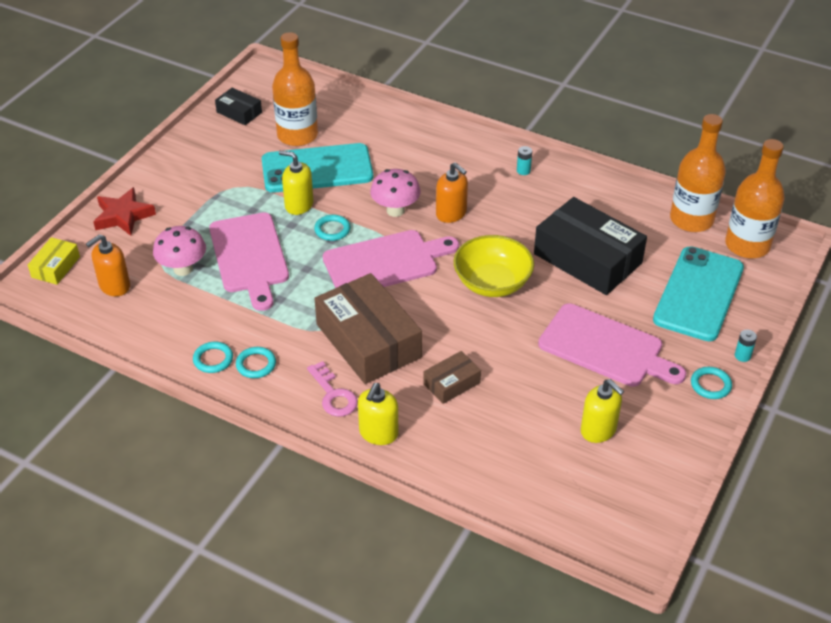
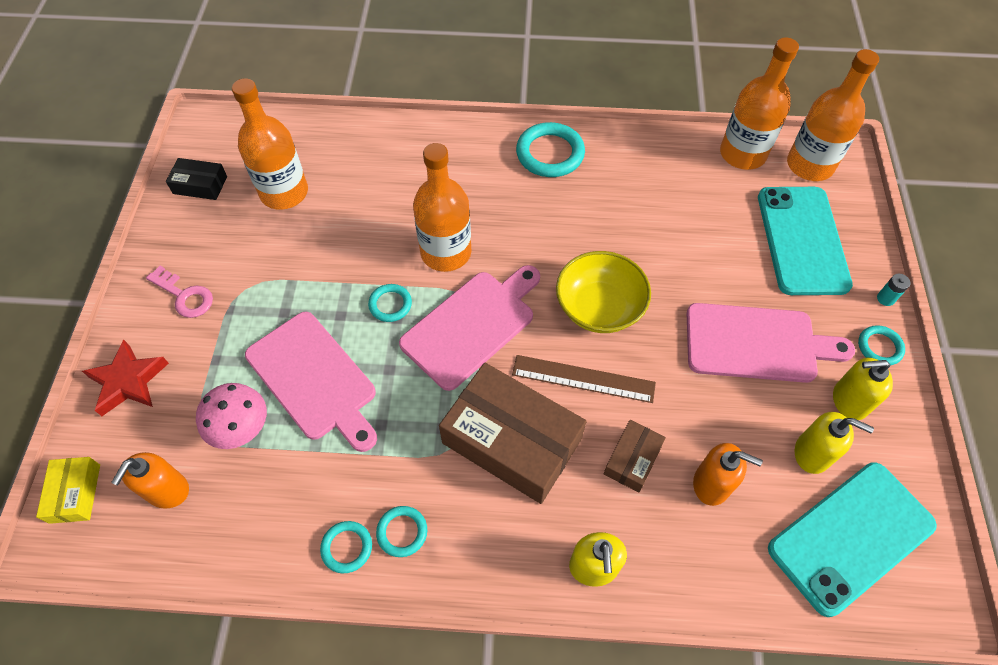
camera: 25 degrees left, 15 degrees up
(299, 205) = (334, 285): yellow soap dispenser -> yellow soap dispenser (849, 401)
(317, 169) = (330, 229): turquoise phone -> turquoise phone (851, 537)
(333, 395) = (514, 535): pink key -> pink key (184, 296)
(395, 210) = (446, 252): pink mushroom -> orange bottle
(448, 323) = (583, 379): none -> brown ruler
(451, 213) = (507, 234): orange soap dispenser -> orange soap dispenser (711, 484)
(523, 171) = (550, 153): turquoise battery -> turquoise ring
(587, 258) = (674, 238): black box -> none

